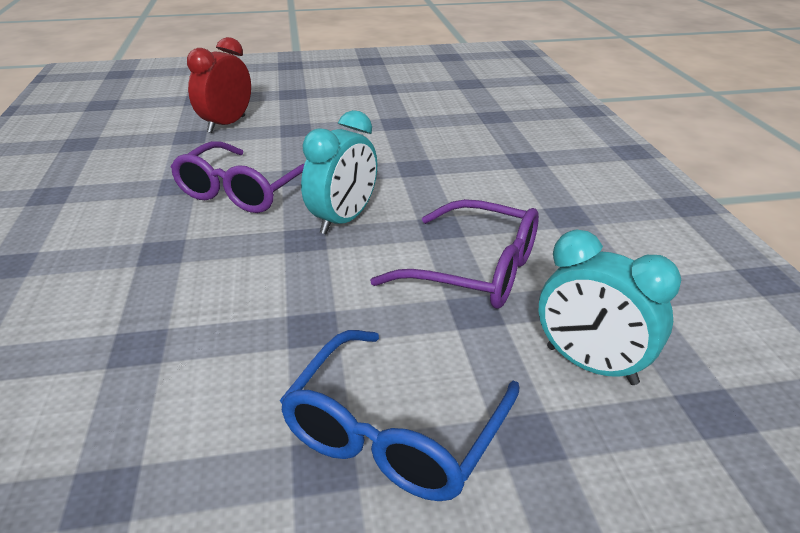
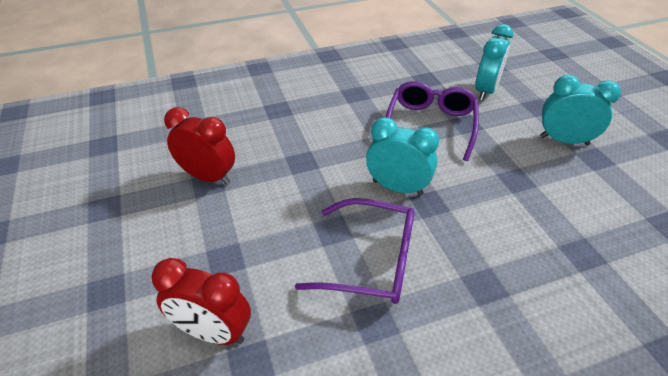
camera: 100 degrees left, 10 degrees up
(394, 433) = (564, 140): blue glasses -> turquoise clock
(406, 122) = (208, 177): none -> red clock

